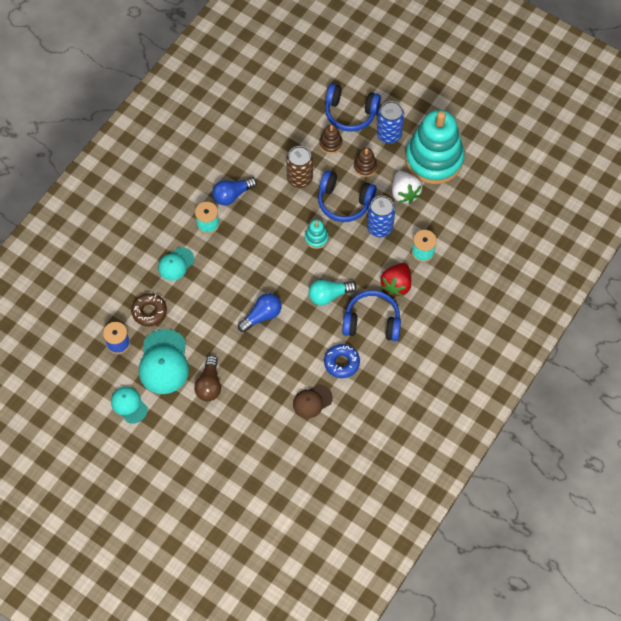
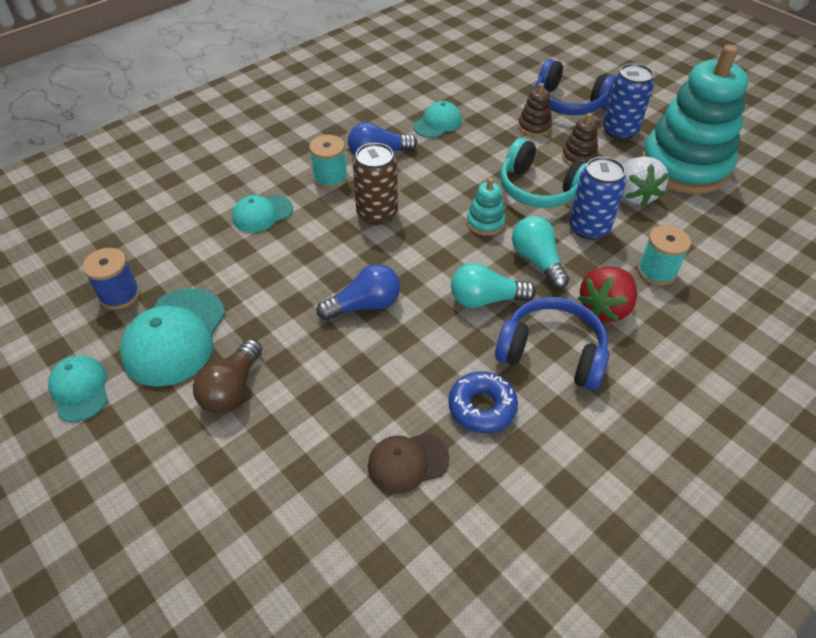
camera: 15 degrees right, 15 degrees down
(149, 312) = (191, 263): brown donut -> none
(264, 155) = (437, 123): none -> turquoise cap
(299, 178) = (480, 154): brown can -> brown can (377, 213)
(344, 202) = (539, 189): blue headphones -> turquoise headphones
(353, 260) = (537, 261): none -> turquoise light bulb

